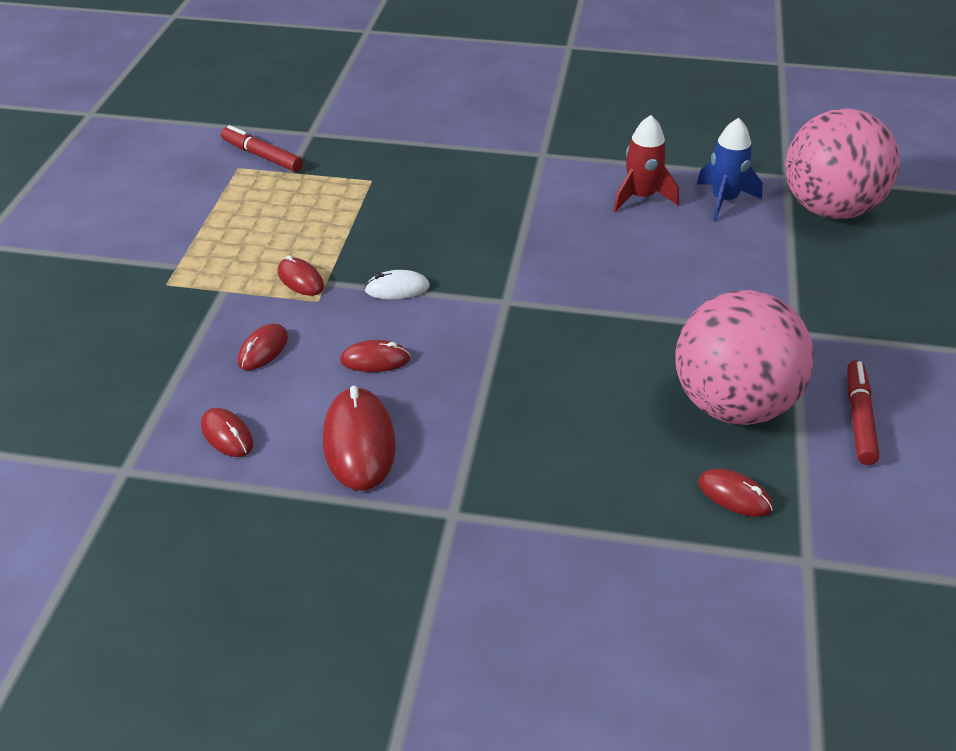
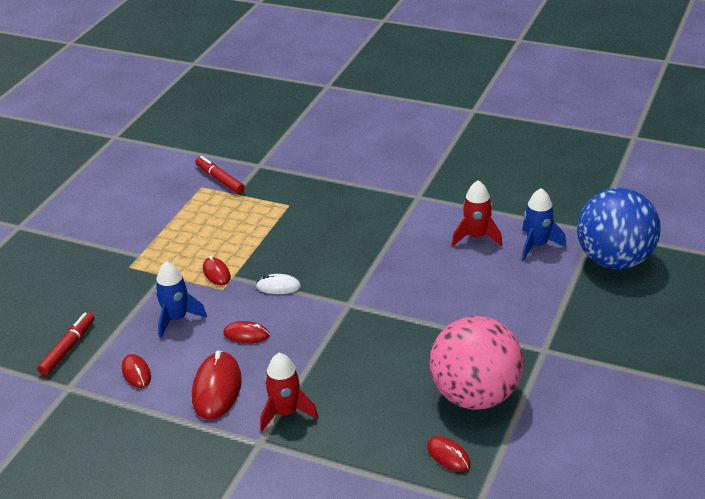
camera: 15 degrees right, 5 degrees down
(263, 350) = (176, 319): red mouse -> blue rocket
(475, 465) = (286, 413): none -> red rocket
(830, 210) = (614, 260): pink ball -> blue ball
(859, 418) = (560, 416): red marker -> red marker (68, 348)

